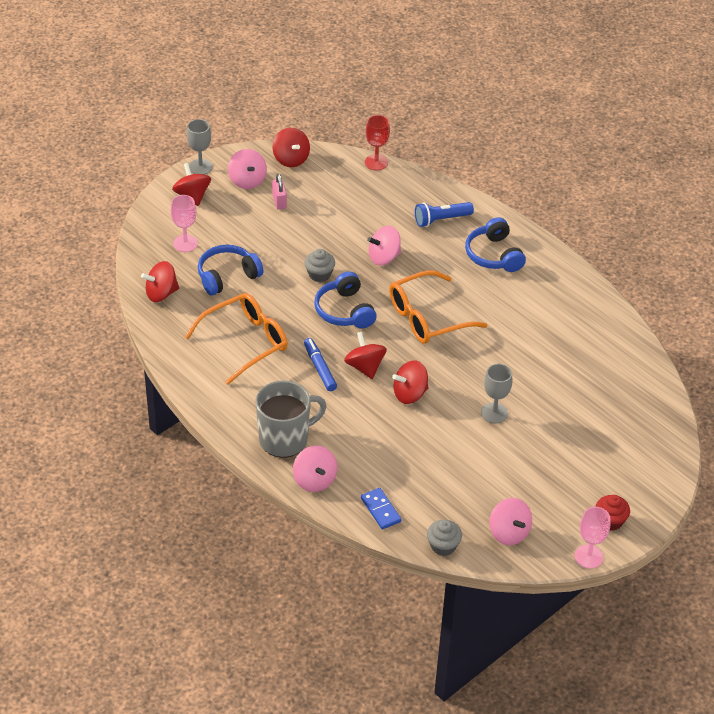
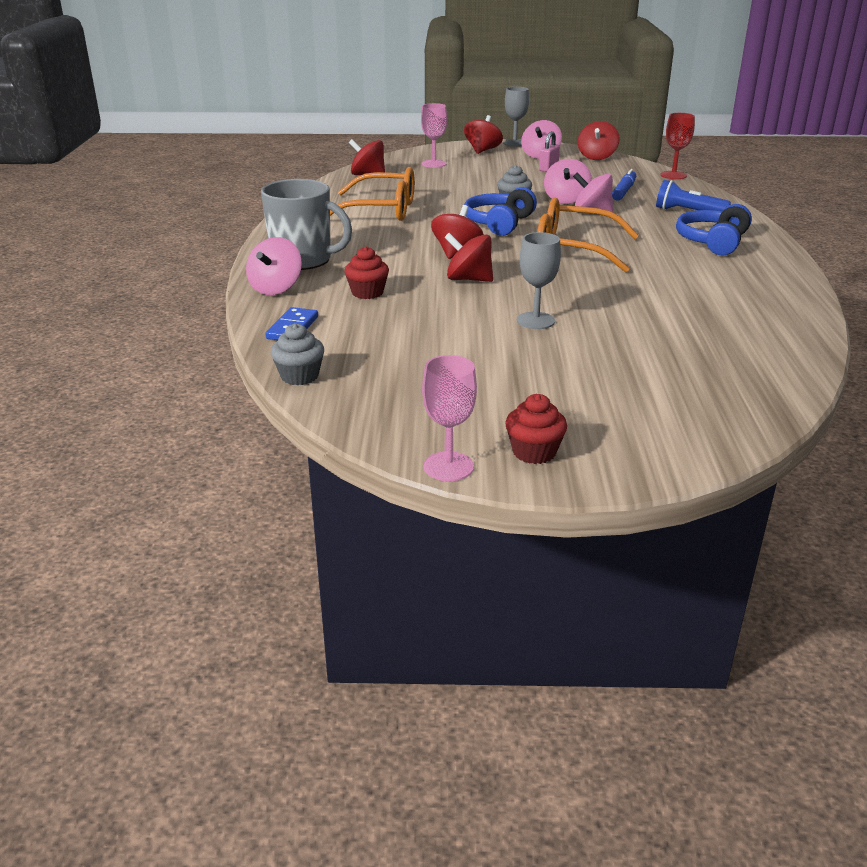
camera: 45 degrees right, 15 degrees down
(227, 276) = (434, 183): blue headphones -> none
(319, 368) = (414, 240): blue marker -> blue marker (623, 191)
(373, 448) = (367, 293): none -> red cupcake
(509, 533) = (388, 401): pink spinning top -> pink spinning top (566, 199)

